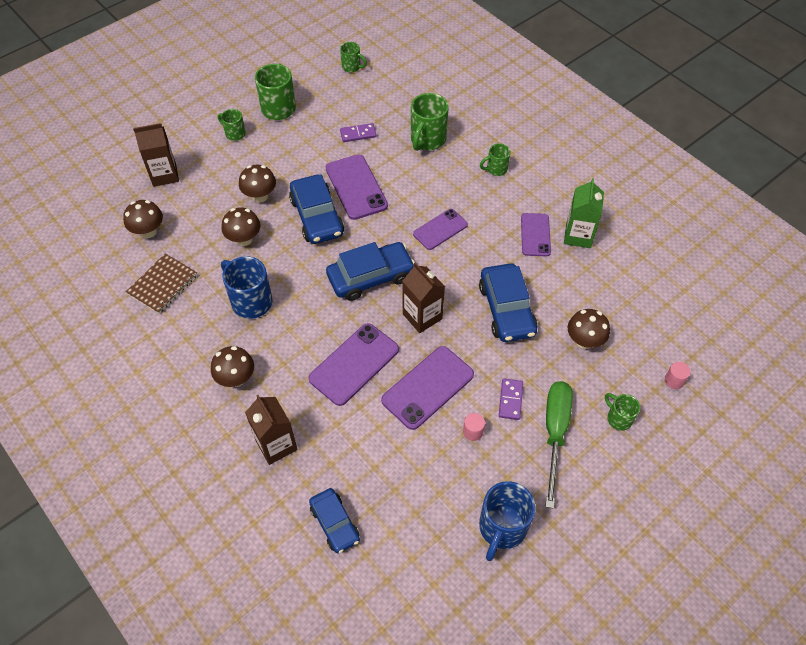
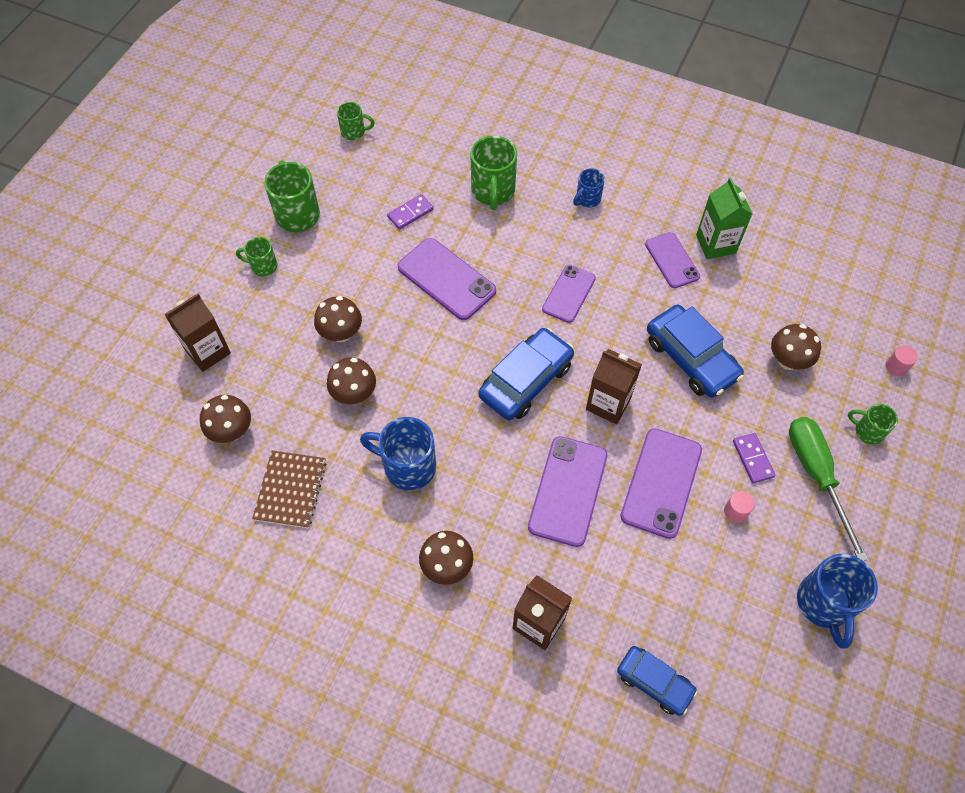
camera: 25 degrees left, 5 degrees up
(317, 217) = (423, 333): blue car -> none
(496, 169) = (587, 199): green mug -> blue mug

